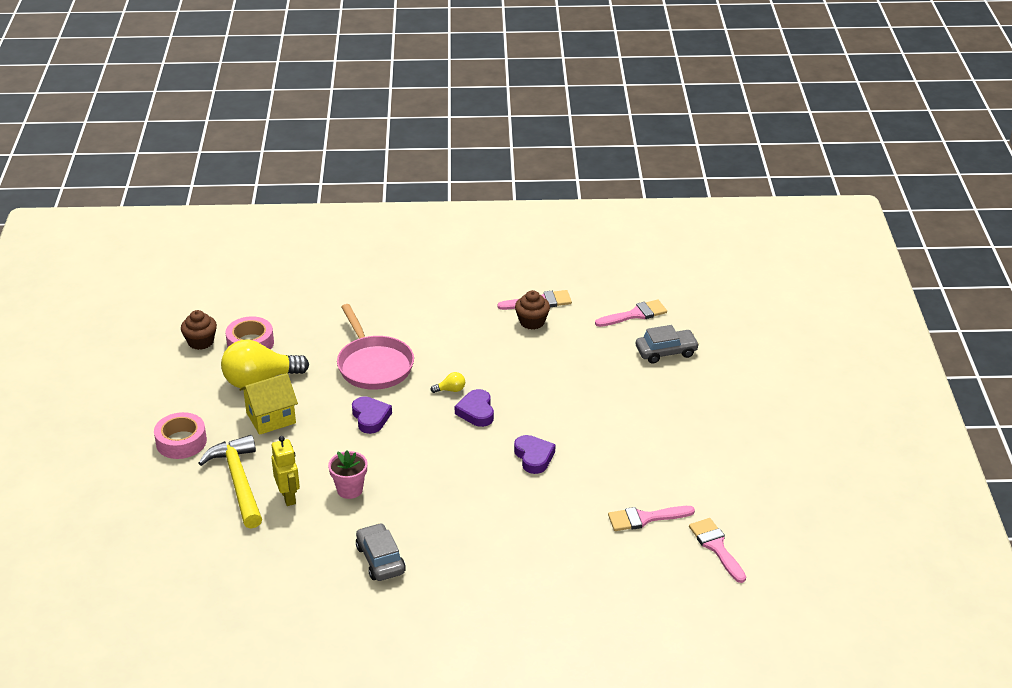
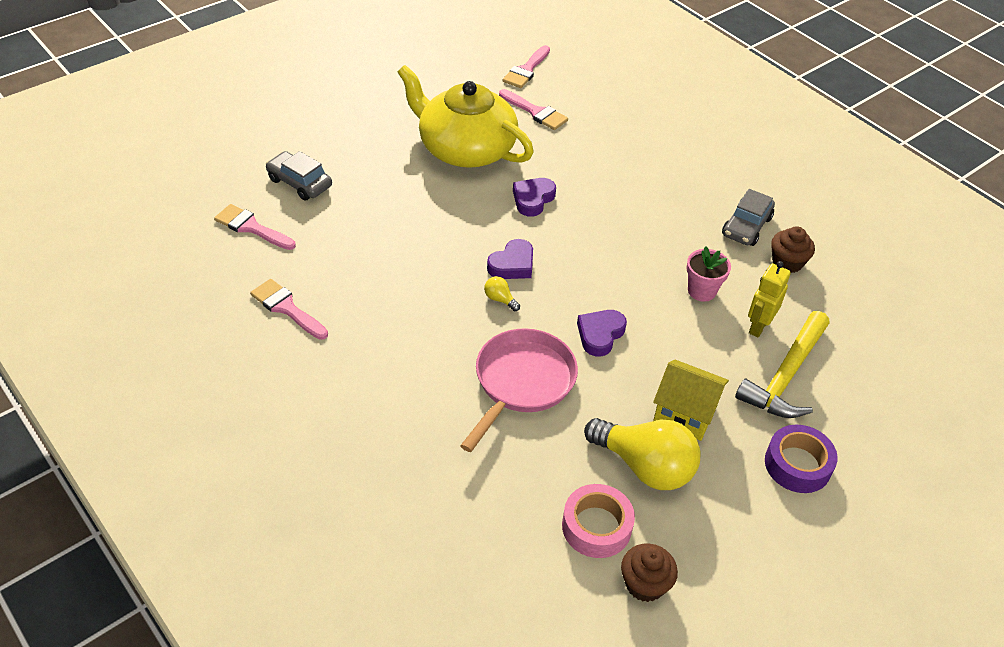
camera: 130 degrees left, 10 degrees up
(181, 442) = (797, 465): pink tape -> purple tape
(532, 322) = (330, 296): brown cupcake -> brown cupcake (787, 262)
(631, 451) = (465, 149): none -> yellow teapot

